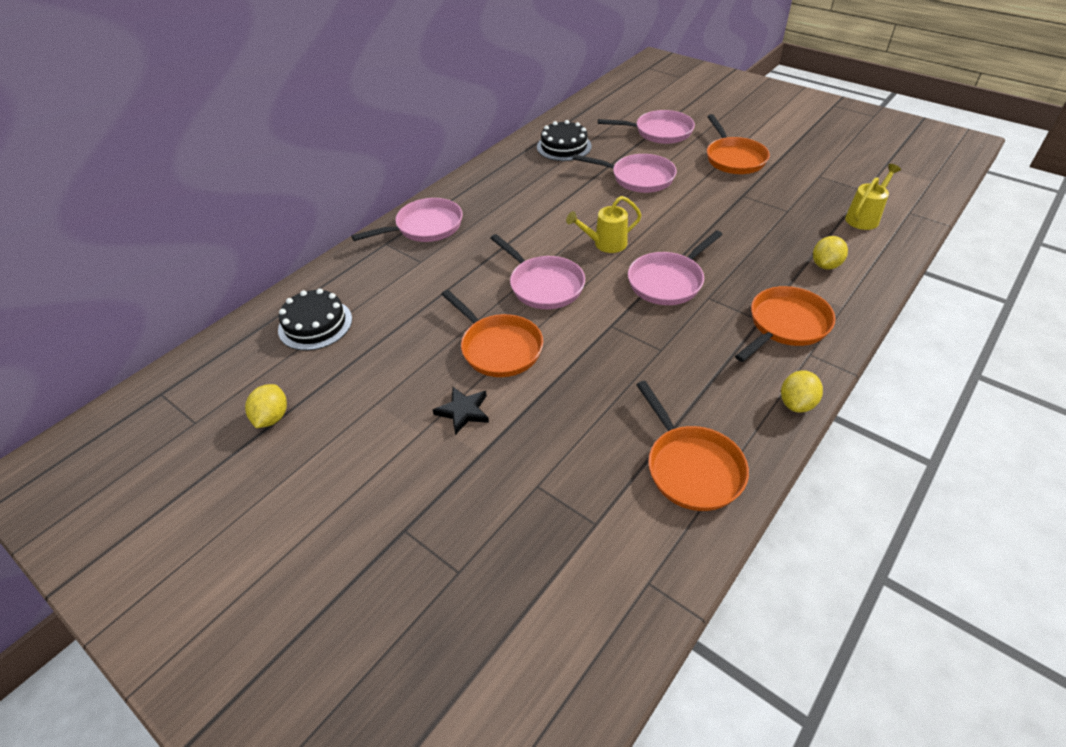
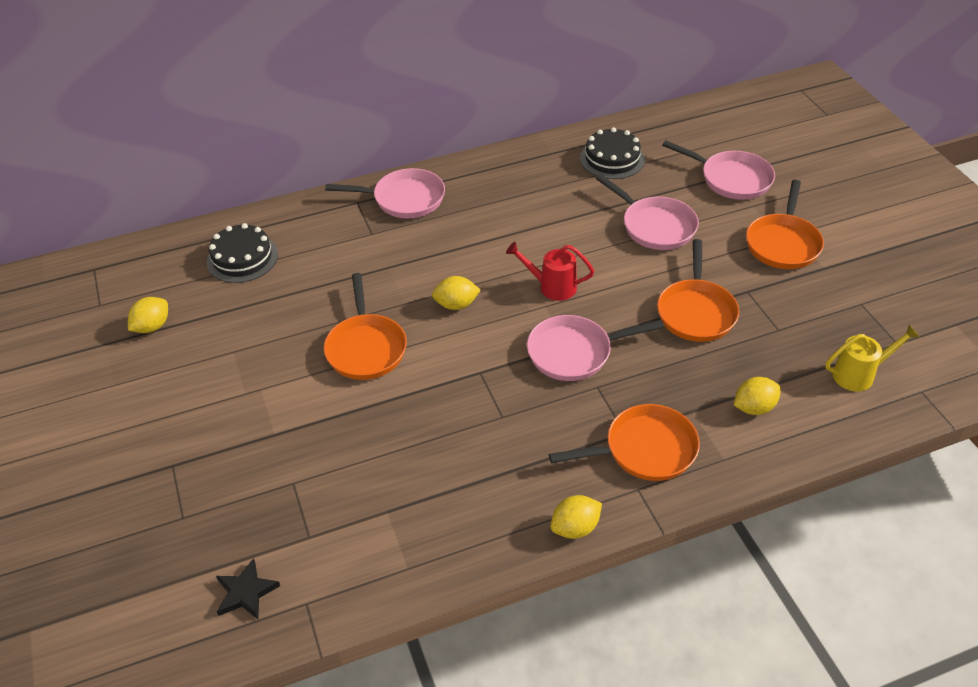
camera: 30 degrees right, 0 degrees up
(463, 411) = (291, 391): black star -> black star (246, 592)
(543, 285) = (456, 305): pink pan -> yellow lemon
(605, 244) = (551, 287): yellow watering can -> red watering can
(691, 467) = (426, 534): orange pan -> orange pan (696, 311)

